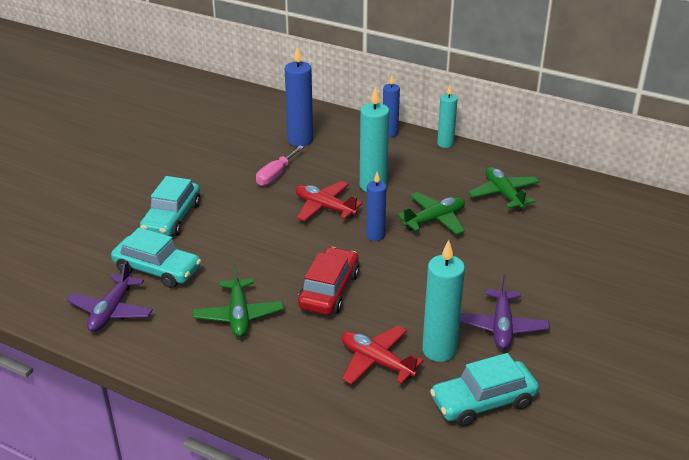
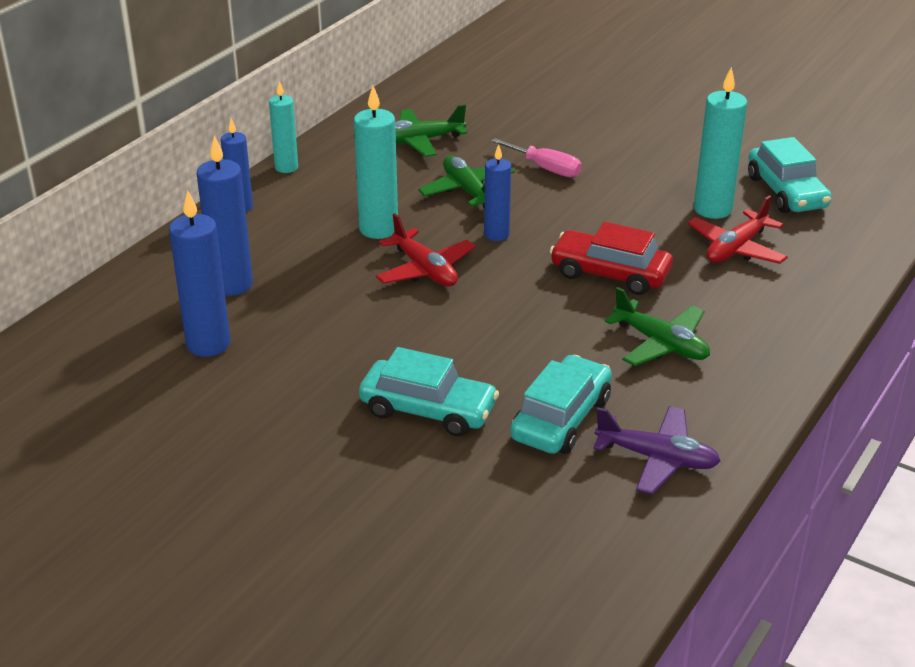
camera: 85 degrees left, 0 degrees up
(238, 315) = (661, 344): green plane -> green plane turned 45 degrees clockwise
(239, 140) = (208, 344): none -> blue candle
(276, 175) = (328, 309): pink screwdriver -> pink screwdriver (546, 168)
(324, 207) = (425, 270): red plane -> red plane turned 75 degrees counterclockwise
(501, 326) = (671, 170): purple plane -> none

